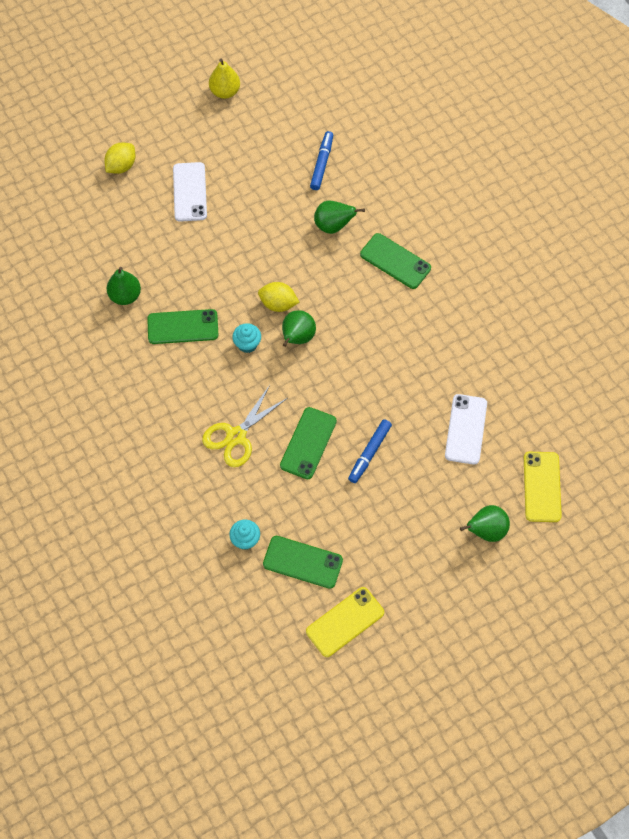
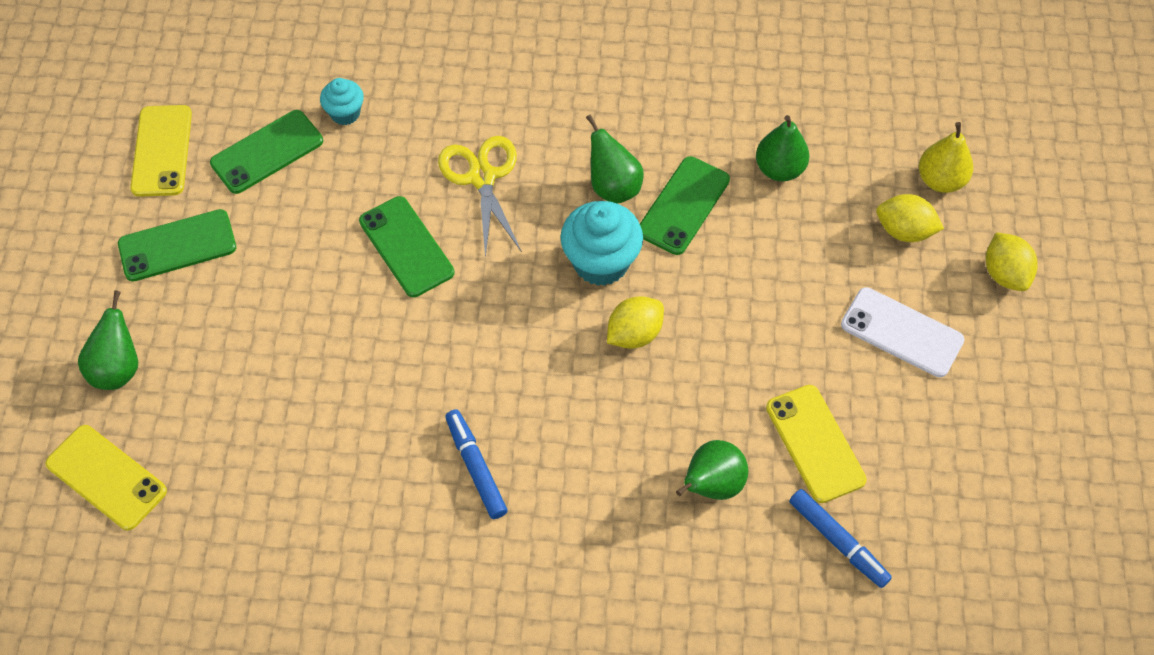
camera: 125 degrees right, 5 degrees down
(125, 220) = (904, 231): none -> yellow lemon
(225, 91) = (1070, 487): yellow pear -> yellow pear (940, 180)
(247, 344) = (601, 262): turquoise cupcake -> turquoise cupcake, size x1.76
(279, 197) = (815, 443): none -> yellow phone
(297, 337) = (564, 325): green pear -> green pear (613, 187)
(370, 453) = (334, 306): blue marker -> blue marker (476, 468)
(395, 261) = (589, 530): green phone -> green phone (177, 246)
(465, 429) = (264, 441): white phone -> none

